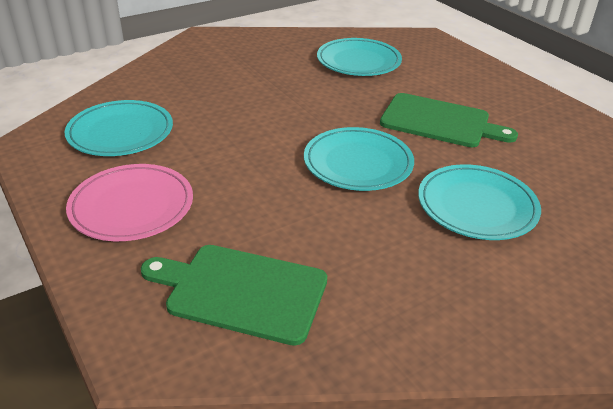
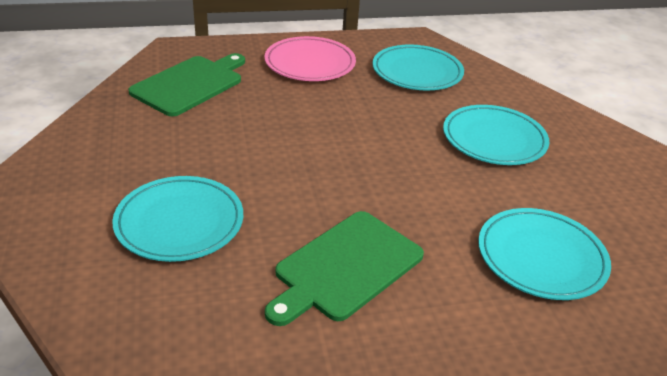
camera: 110 degrees right, 0 degrees up
(358, 163) = (298, 175): turquoise plate -> turquoise plate (494, 139)

